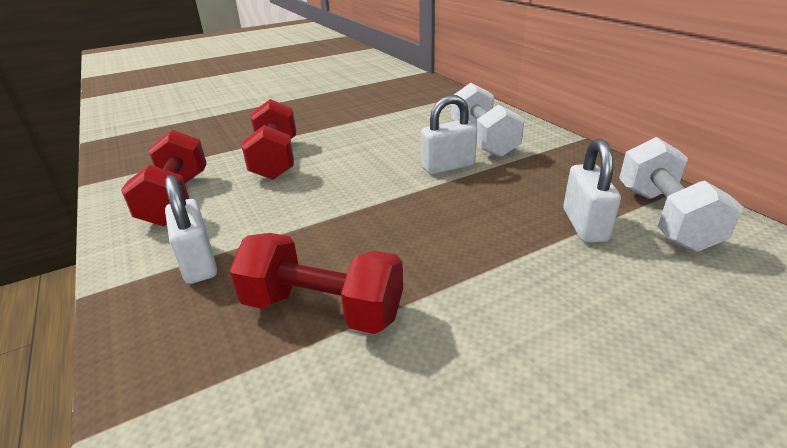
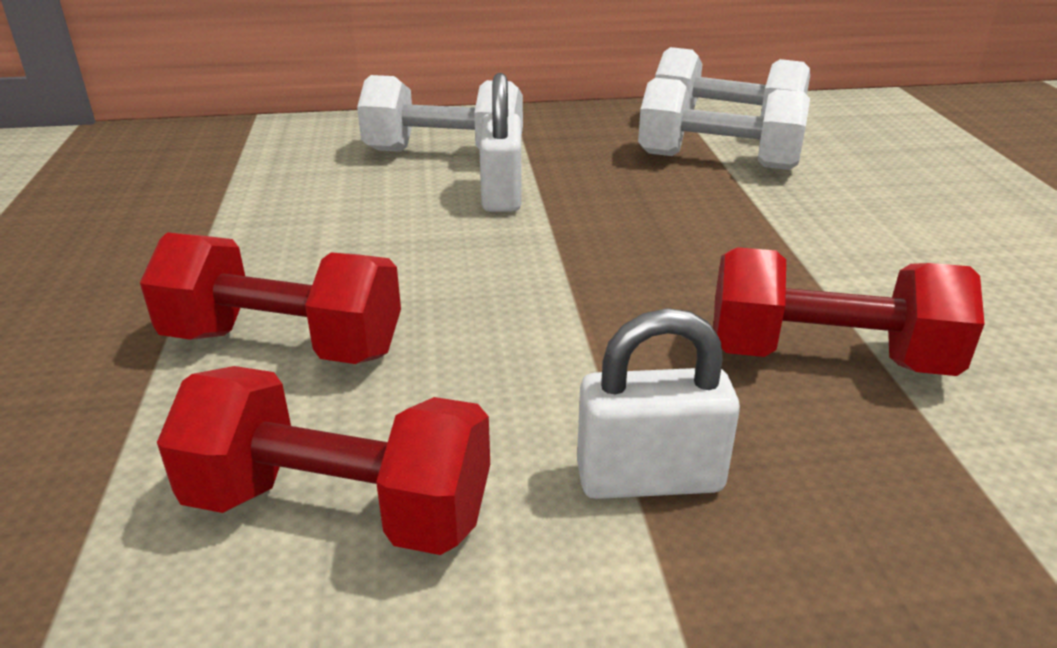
camera: 70 degrees left, 0 degrees up
(323, 309) = (827, 358): red dumbbell -> red dumbbell turned 60 degrees clockwise
(584, 225) = (717, 161): white padlock -> white dumbbell

